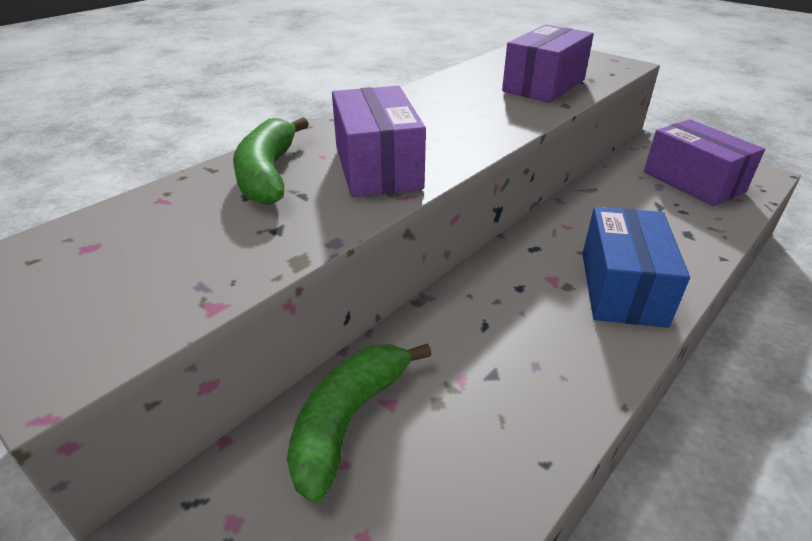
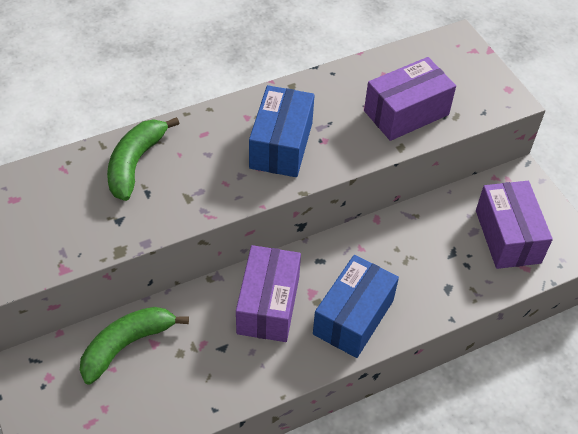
camera: 20 degrees right, 15 degrees up
(377, 167) = (209, 179): purple box -> purple box (268, 305)
(440, 126) = (281, 145): none -> blue box

